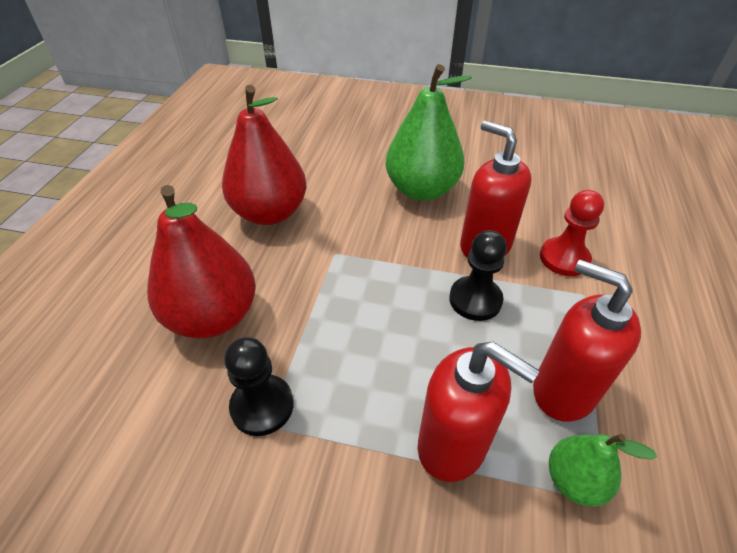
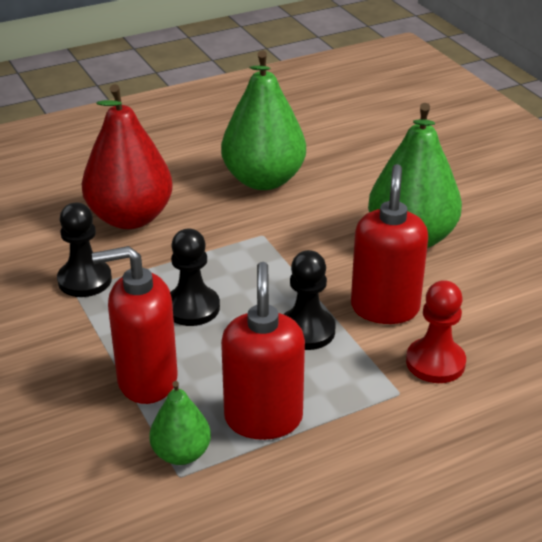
camera: 50 degrees right, 10 degrees down
(270, 213) = (263, 180): red pear -> green pear
(382, 351) = (192, 308): none -> black pawn
(453, 445) = (146, 380): red soap dispenser -> red soap dispenser turned 90 degrees clockwise

